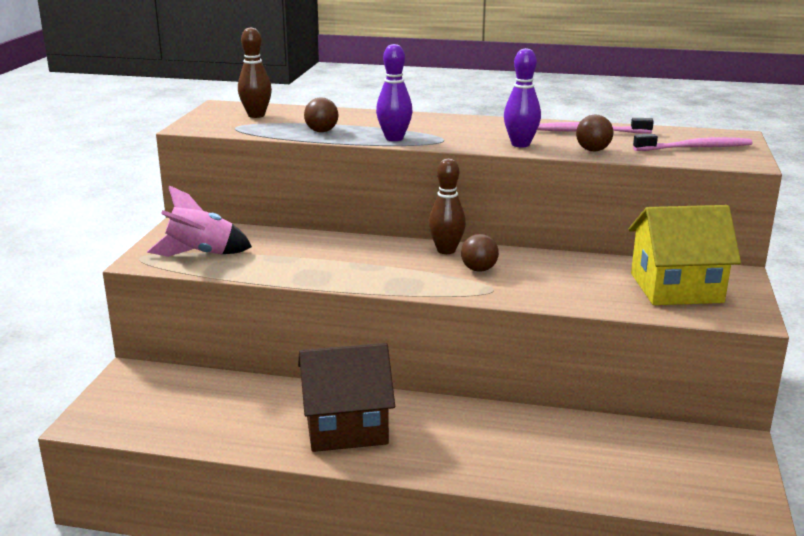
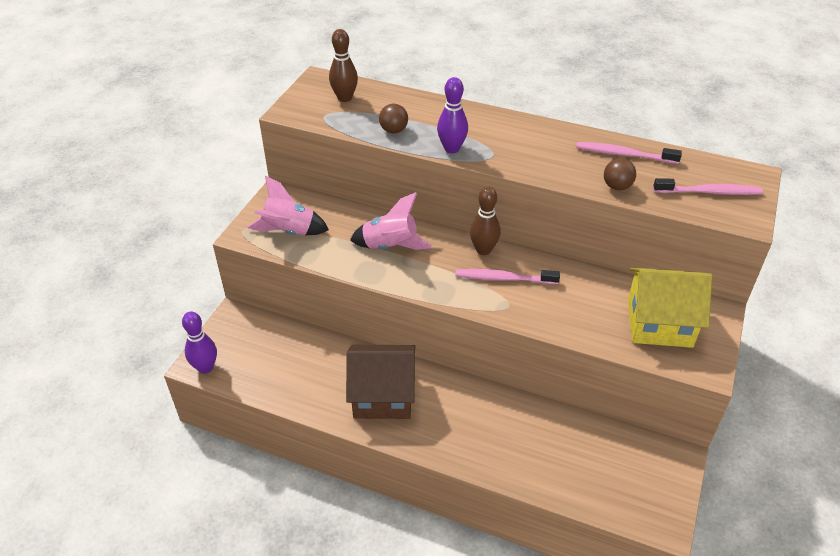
camera: 10 degrees right, 20 degrees up
(332, 256) = (390, 246): none -> pink rocket
(479, 269) = (504, 278): brown ball -> pink toothbrush
(520, 144) = (557, 170): purple bowling pin -> purple bowling pin (205, 367)

